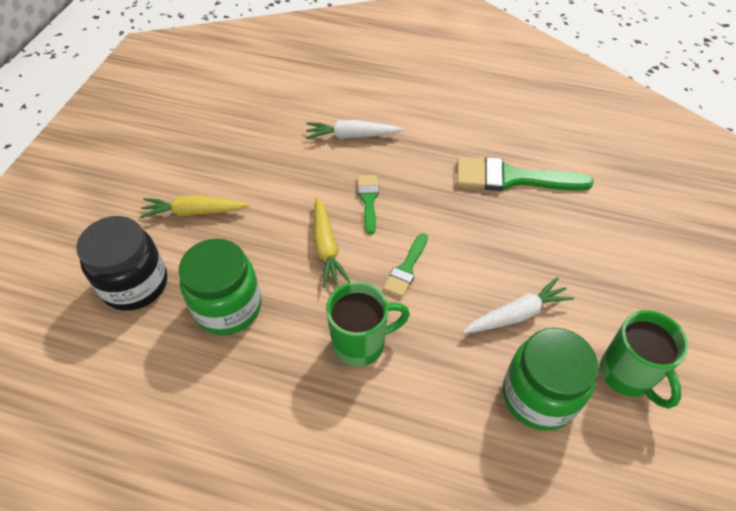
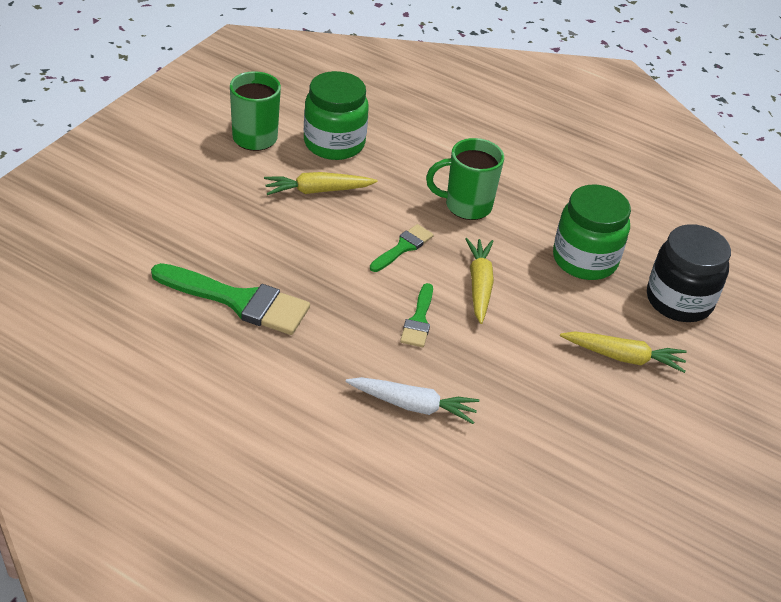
camera: 170 degrees left, 10 degrees down
(517, 314) = (317, 191): white carrot -> yellow carrot

